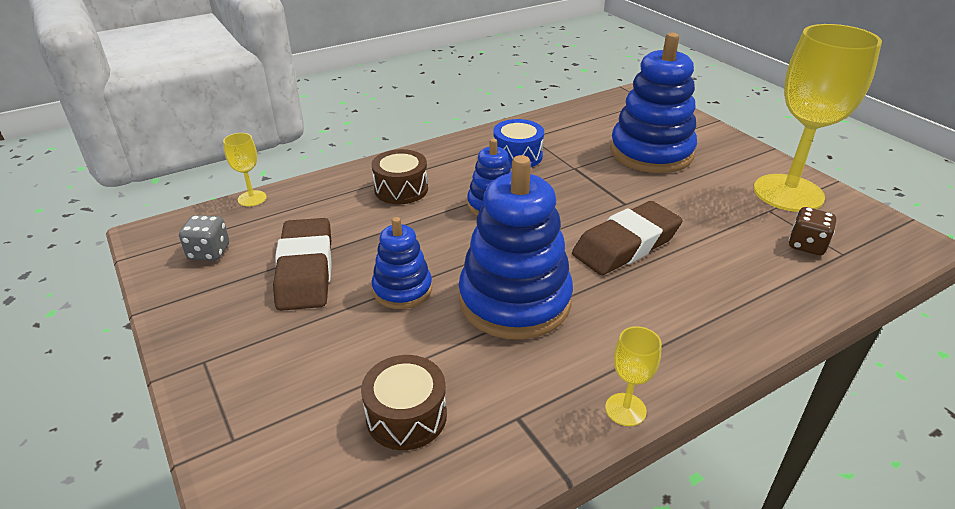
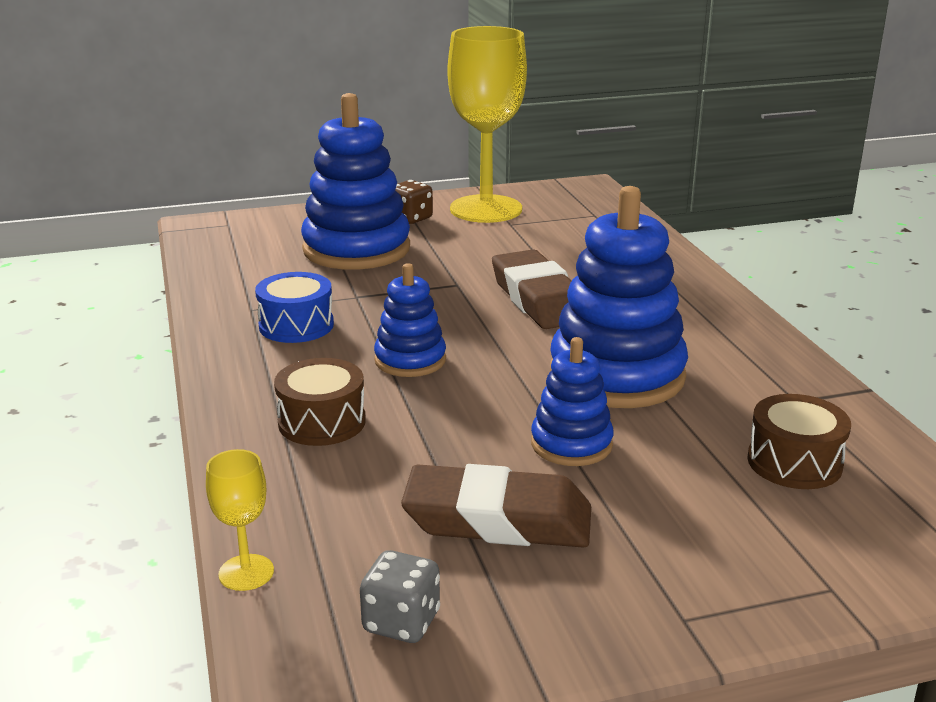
camera: 75 degrees left, 10 degrees down
(625, 409) = (788, 348): yellow goblet -> none
(806, 245) = (576, 224): brown dice -> brown dice (411, 218)

